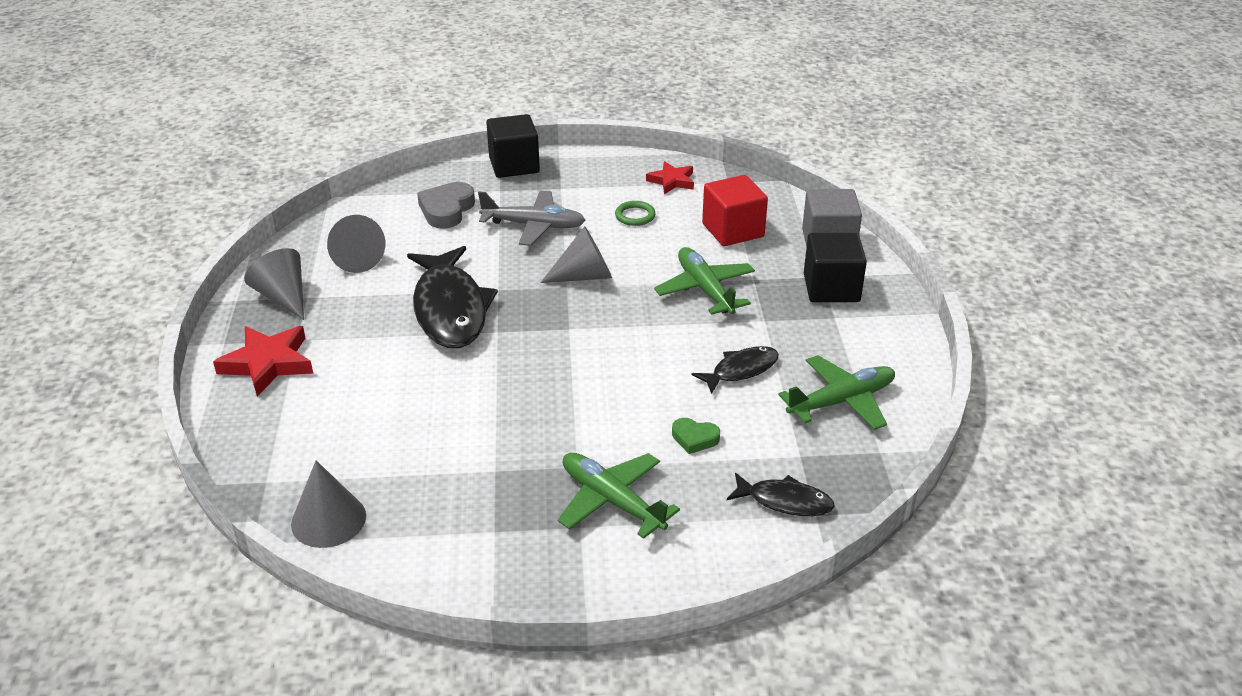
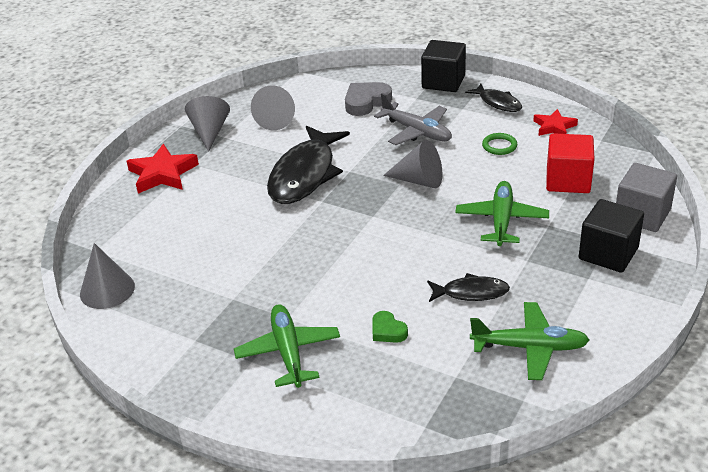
camera: 35 degrees right, 0 degrees up
(785, 501) = (411, 406): black fish -> black fish (498, 103)

